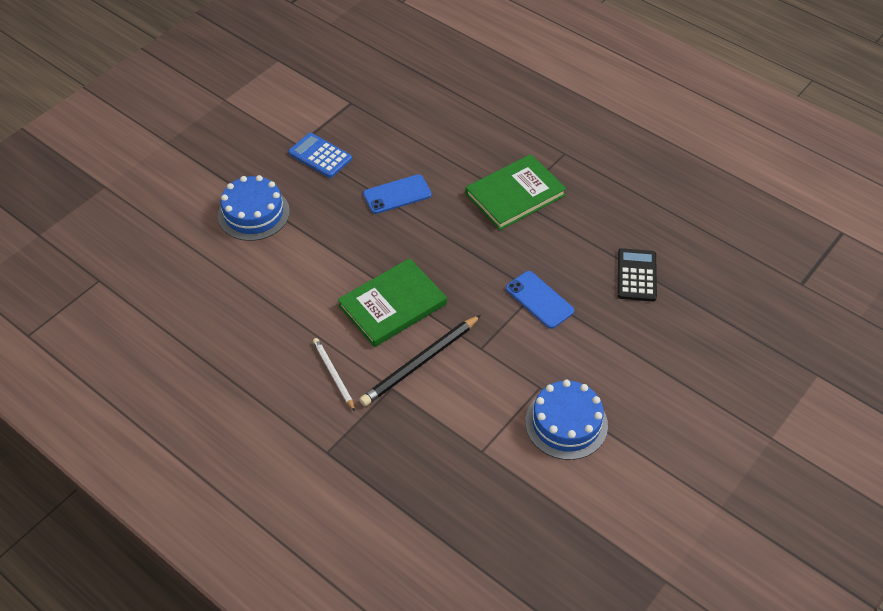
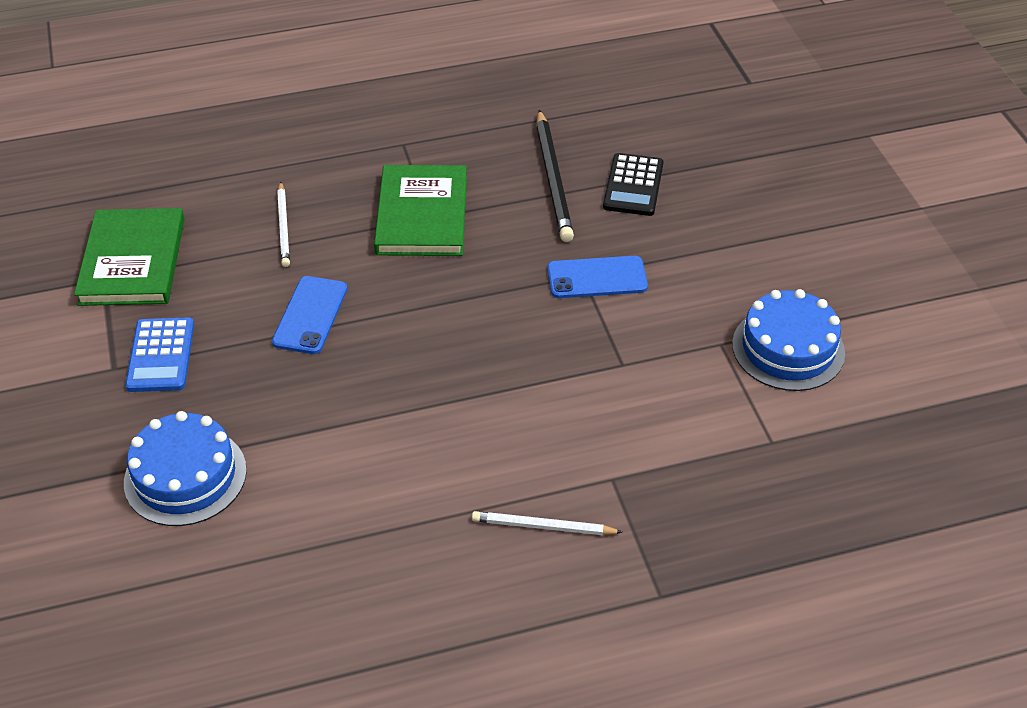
camera: 55 degrees left, 5 degrees down
(320, 156) = (161, 355): blue calculator -> blue calculator turned 75 degrees counterclockwise
(392, 305) = (484, 411): green book -> green book (132, 261)
(420, 363) = (597, 430): black pencil -> black pencil (553, 179)
(450, 145) = (284, 227): none -> white pencil
(636, 275) = (633, 185): black calculator -> black calculator turned 120 degrees counterclockwise

